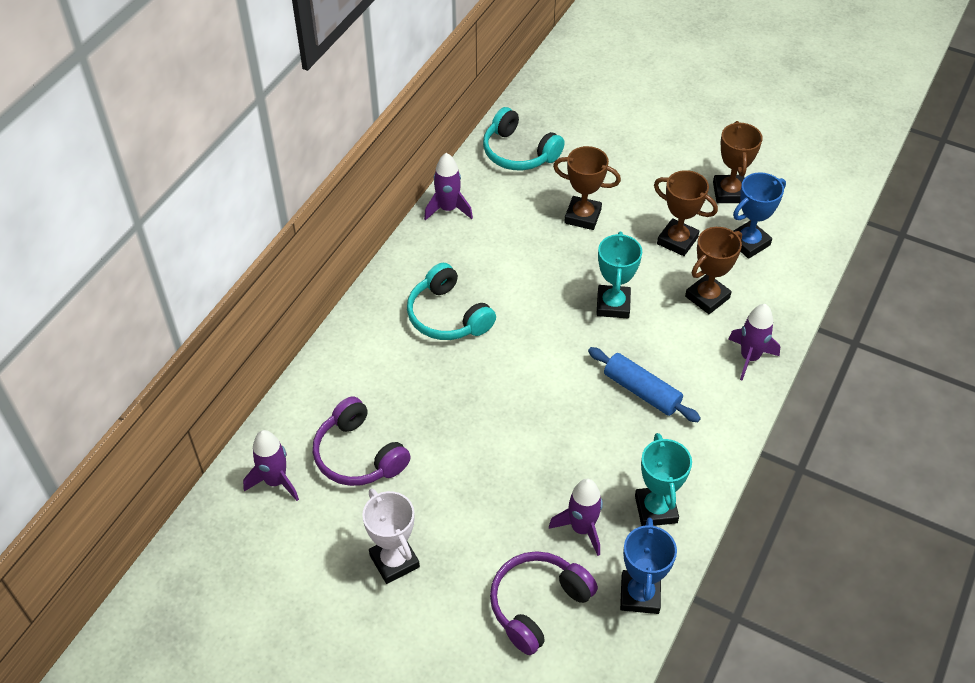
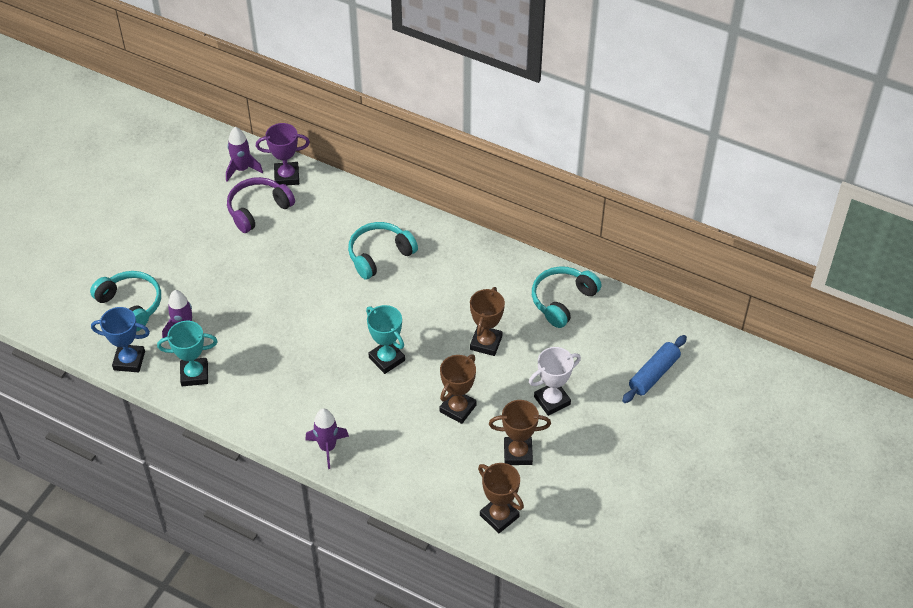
camera: 90 degrees right, 0 degrees up
(297, 424) = (287, 176): none -> purple trophy
(394, 561) = (174, 231): white trophy -> white trophy (552, 400)
(448, 209) = (493, 253): purple rocket -> none
(537, 604) = (131, 305): purple headphones -> turquoise headphones
(613, 305) = (387, 359): turquoise trophy -> turquoise trophy turned 45 degrees clockwise
(642, 391) = (299, 373): blue rolling pin -> blue rolling pin (654, 374)
(707, 297) = (393, 424): brown trophy -> brown trophy (499, 516)
(748, 243) = (455, 461): blue trophy -> none

